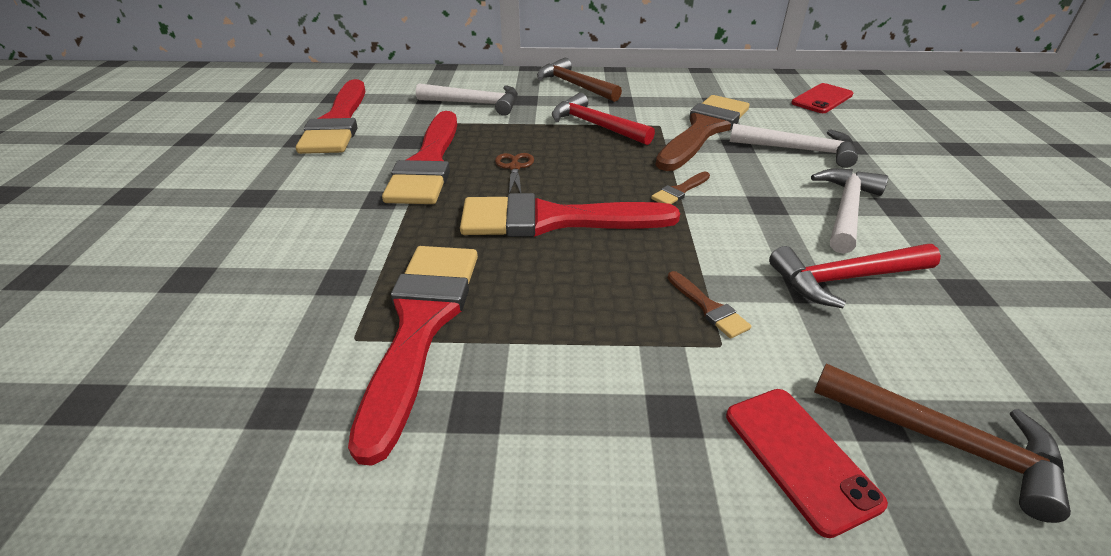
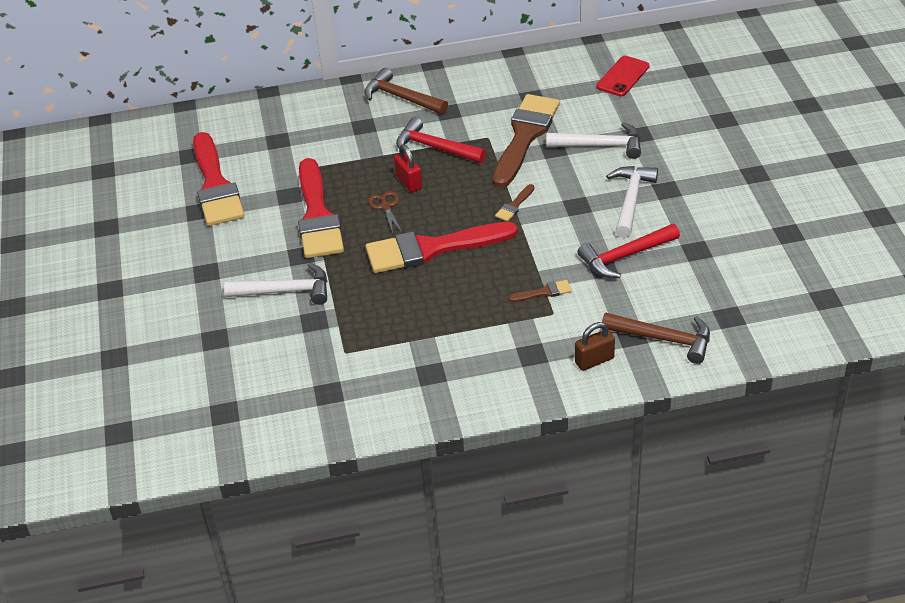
camera: 10 degrees left, 5 degrees up
(421, 326) = (379, 337): red brush -> none
(475, 104) = (322, 140): white hammer -> white hammer (286, 291)
(553, 150) = (409, 182): none -> red padlock
(708, 307) = (544, 292): brown brush -> brown brush turned 60 degrees counterclockwise
(800, 457) = (594, 360): red phone -> brown padlock

